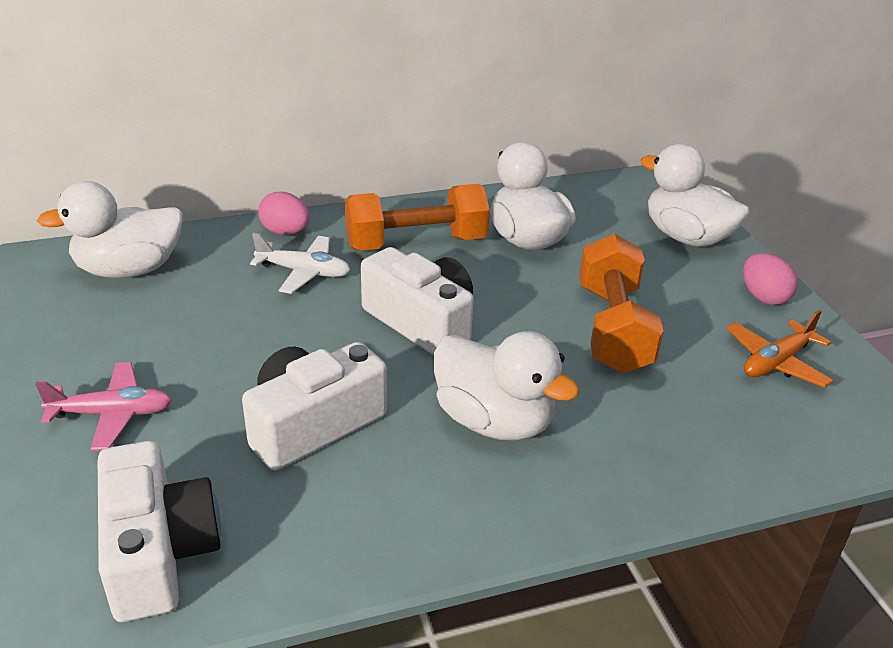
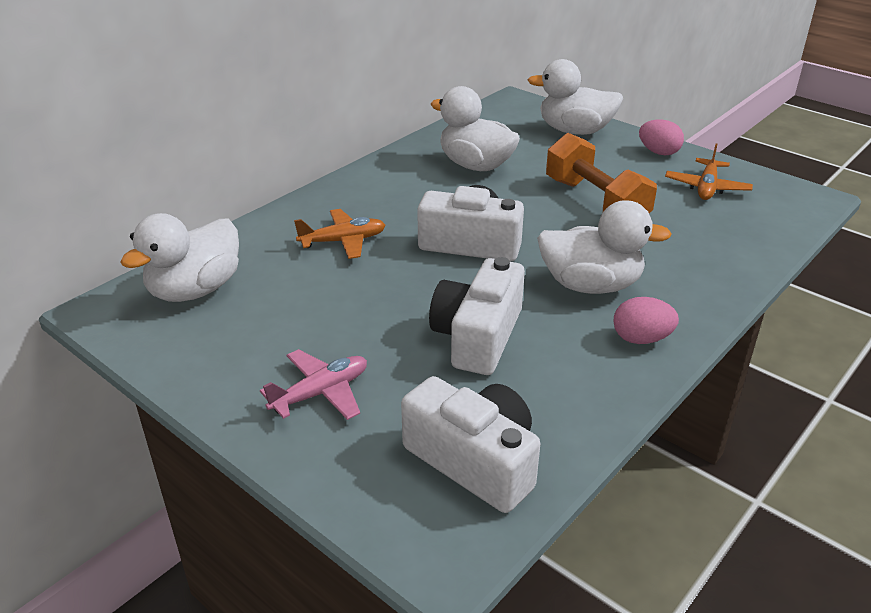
camera: 30 degrees left, 0 degrees up
(285, 232) = (292, 219): pink egg -> pink egg (641, 339)
(303, 272) = (343, 241): white plane -> orange plane
(416, 243) = (402, 193): orange dumbbell -> none

